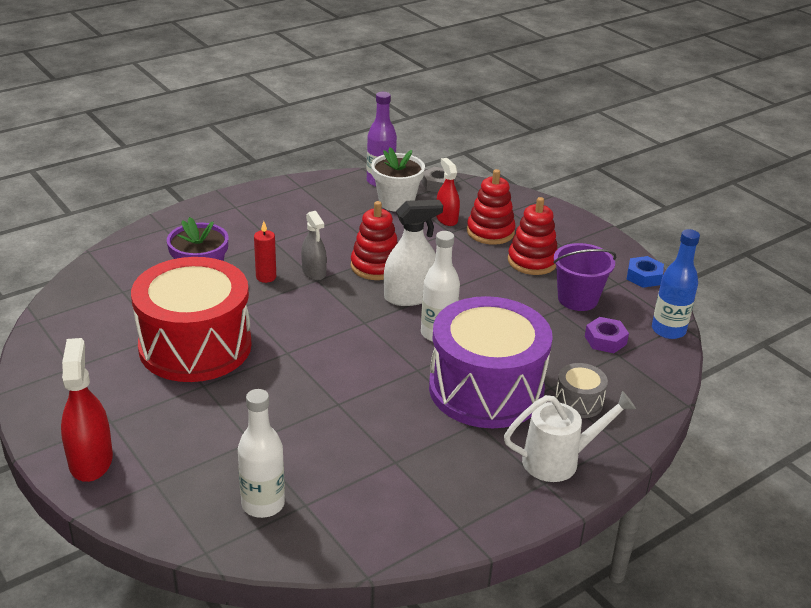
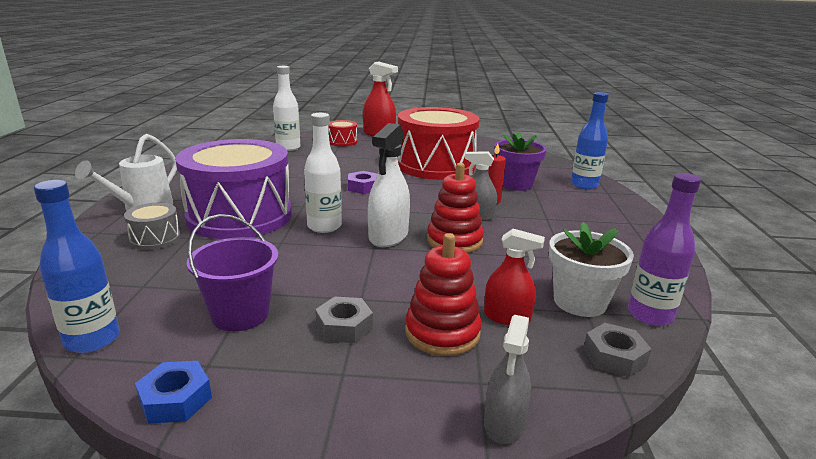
camera: 130 degrees right, 10 degrees down
(155, 243) = (584, 185): none -> blue bottle
(174, 472) = (342, 142): none -> red drum
(525, 199) = (504, 423): none -> grey spray bottle
(532, 261) = (344, 326): red stacking toy -> grey nut
(605, 340) = (168, 291): purple nut -> purple nut (363, 187)

